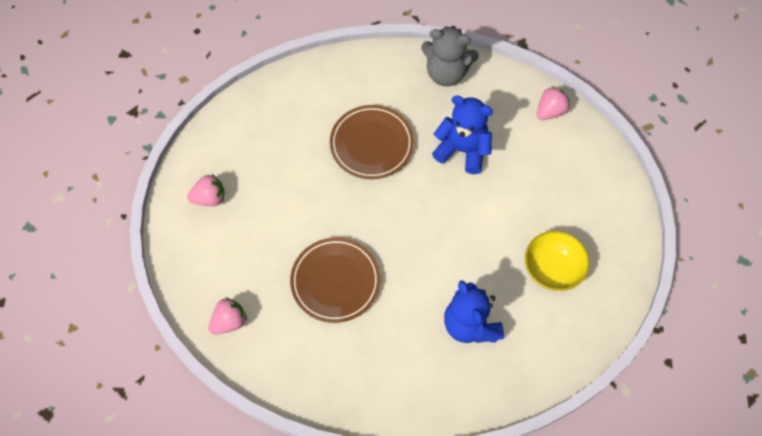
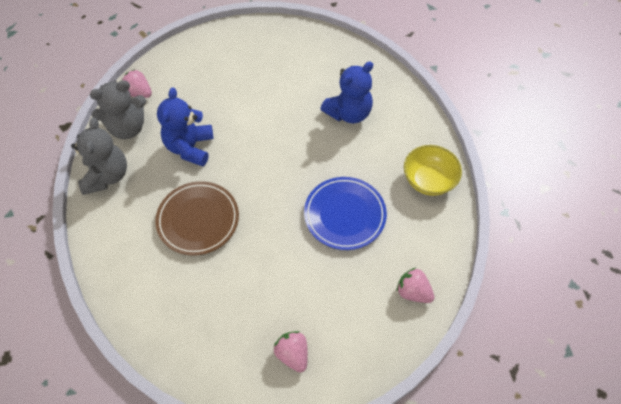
camera: 105 degrees left, 5 degrees down
(335, 281) = (344, 215): brown plate -> blue plate
(503, 96) = (127, 128): none -> grey teddy bear
(552, 269) = (285, 71): yellow bowl -> yellow bowl (428, 180)

